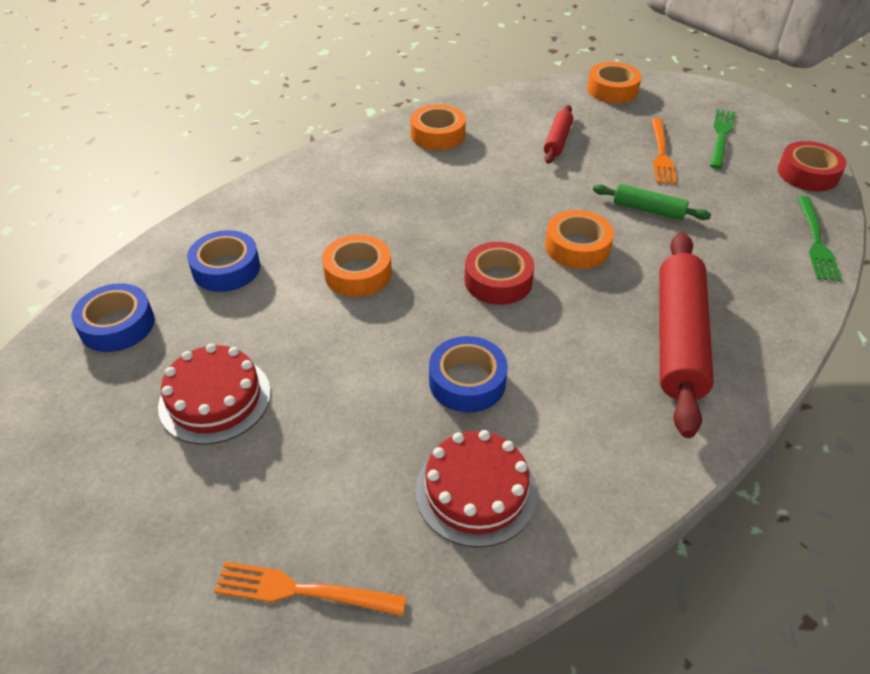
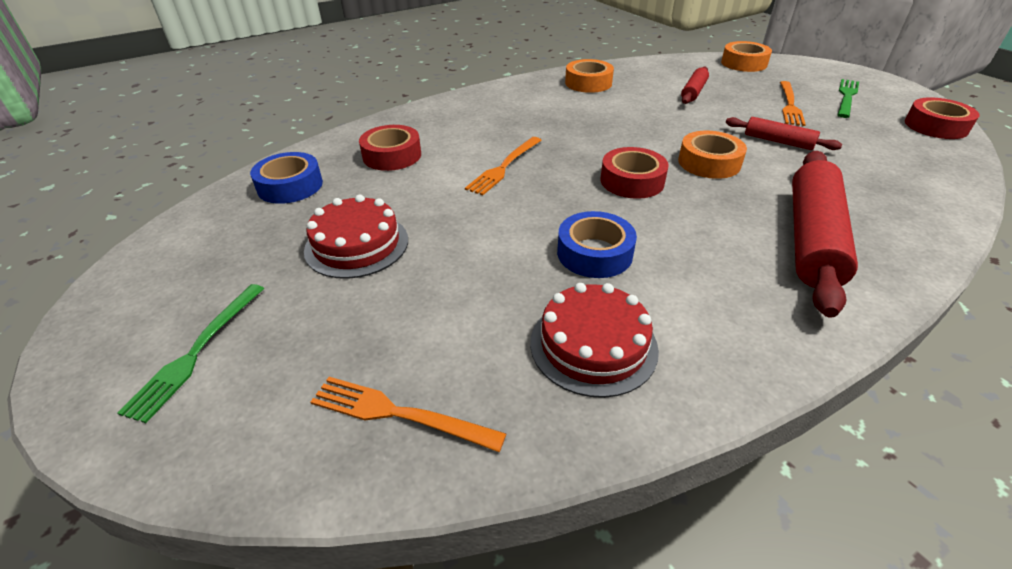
camera: 10 degrees right, 5 degrees down
(226, 268) = (392, 155): blue tape -> red tape
(358, 273) = (504, 167): orange tape -> orange fork
(648, 210) = (778, 141): green rolling pin -> red rolling pin
(816, 241) = (951, 174): green fork -> green fork (197, 351)

